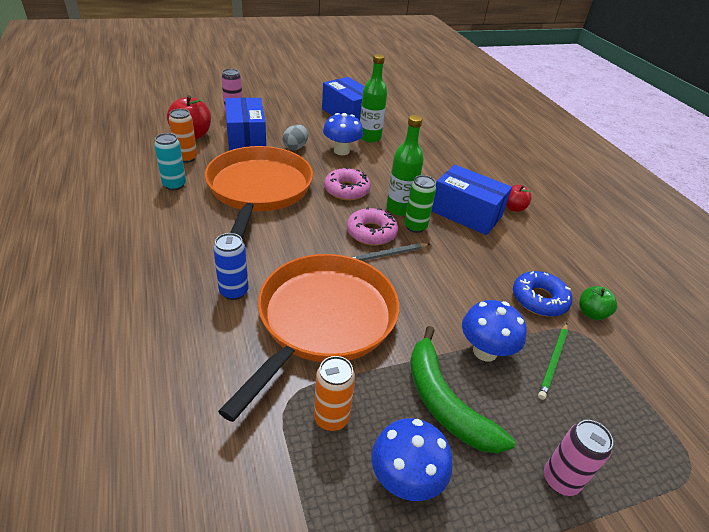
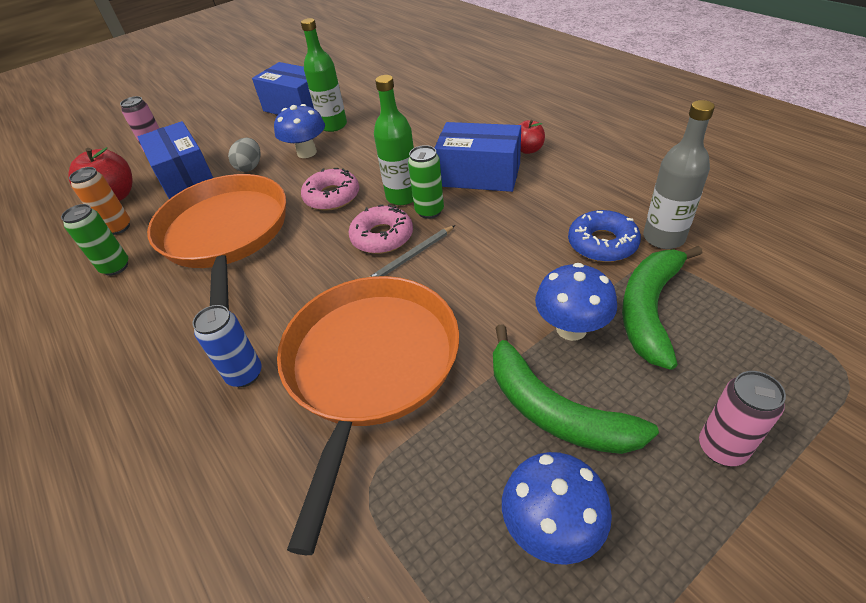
camera: 10 degrees left, 5 degrees up
(174, 185) = (115, 267): turquoise can -> green can
(331, 418) = (431, 488): orange can -> none
(553, 361) = (649, 309): green pencil -> green banana
(591, 313) = (663, 238): green apple -> grey bottle

